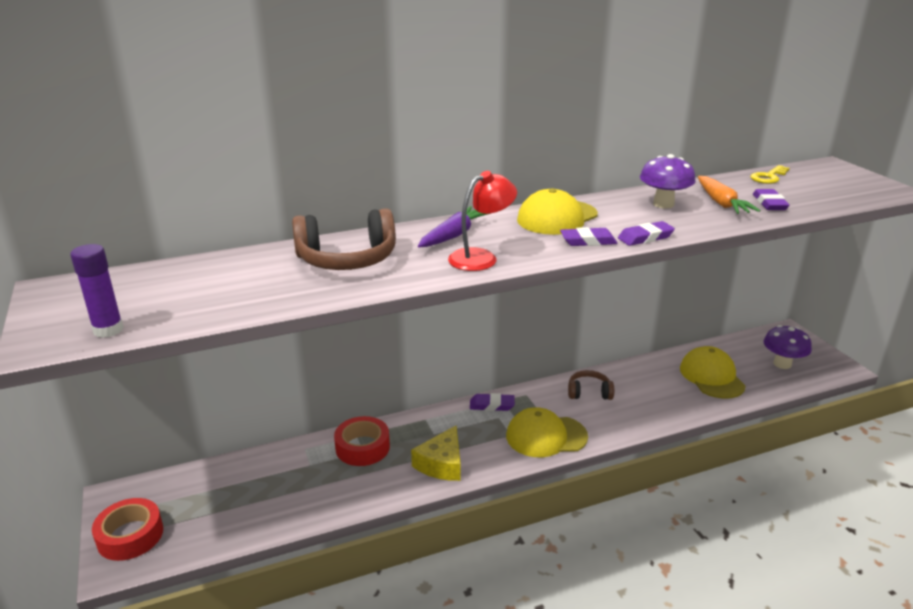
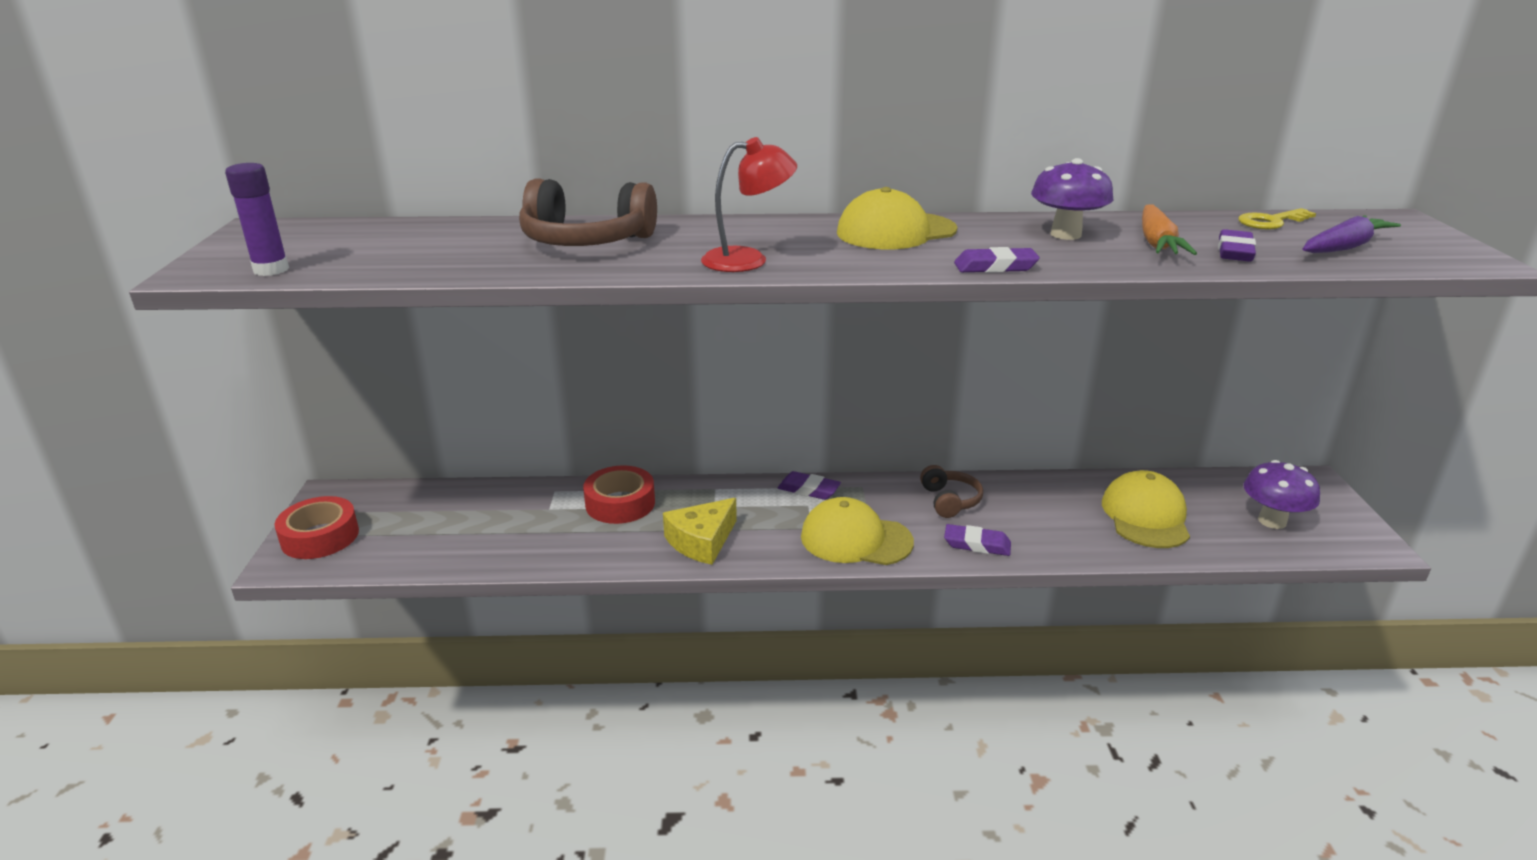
camera: 20 degrees right, 0 degrees up
(454, 235) = (740, 234): purple carrot -> purple carrot (1344, 247)
(588, 241) = (909, 261): purple eraser -> purple eraser (977, 544)
(589, 392) = (949, 501): brown headphones -> brown headphones turned 60 degrees clockwise

